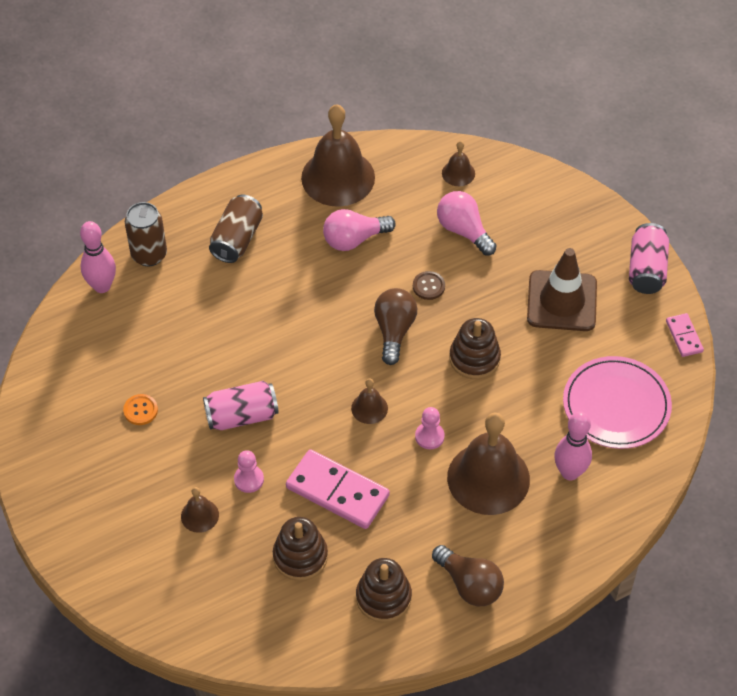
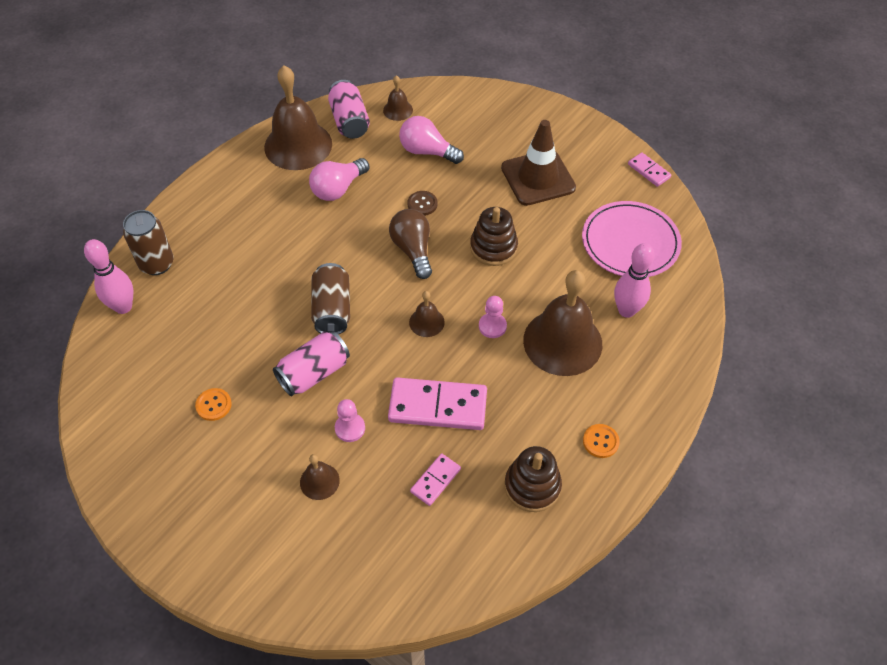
camera: 25 degrees left, 0 degrees up
(237, 239) = (233, 223): brown can -> brown can (332, 309)
(300, 556) = (435, 480): brown stacking toy -> pink domino
(469, 584) = (600, 441): brown light bulb -> orange button
(646, 269) = (589, 132): pink can -> pink can (349, 121)

